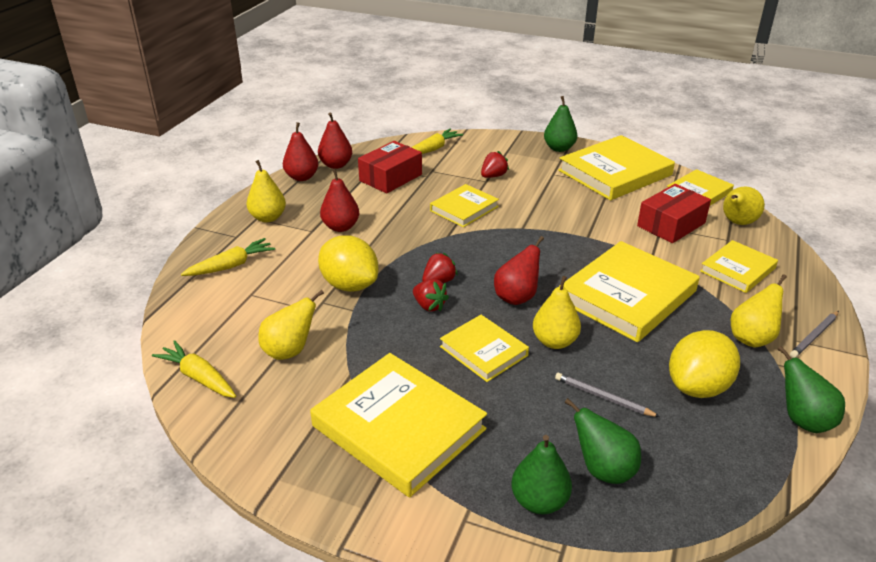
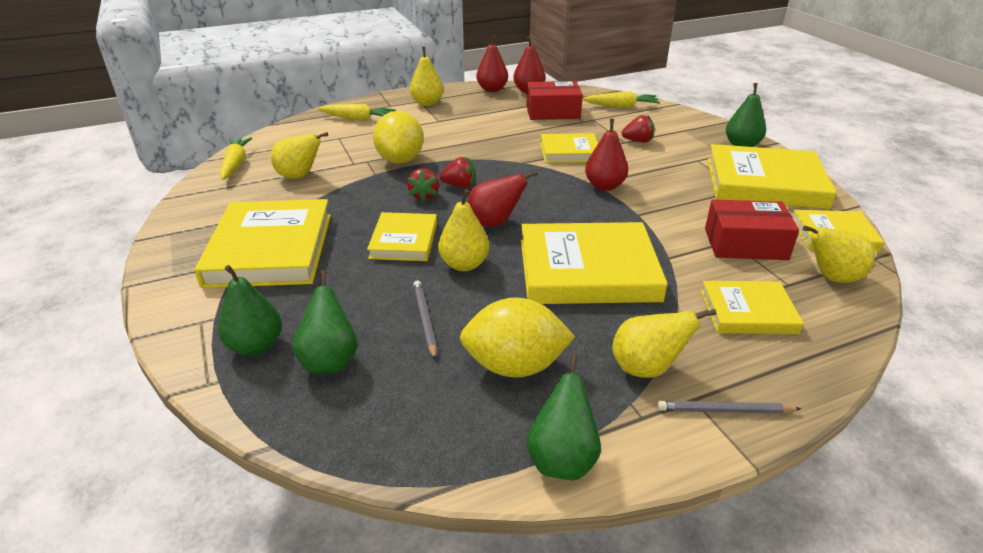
camera: 45 degrees right, 0 degrees up
(341, 227) = (460, 126): red pear -> red pear (604, 186)

